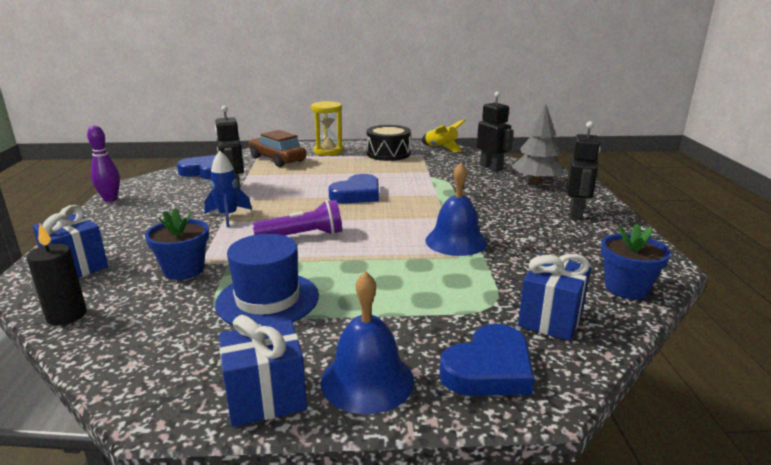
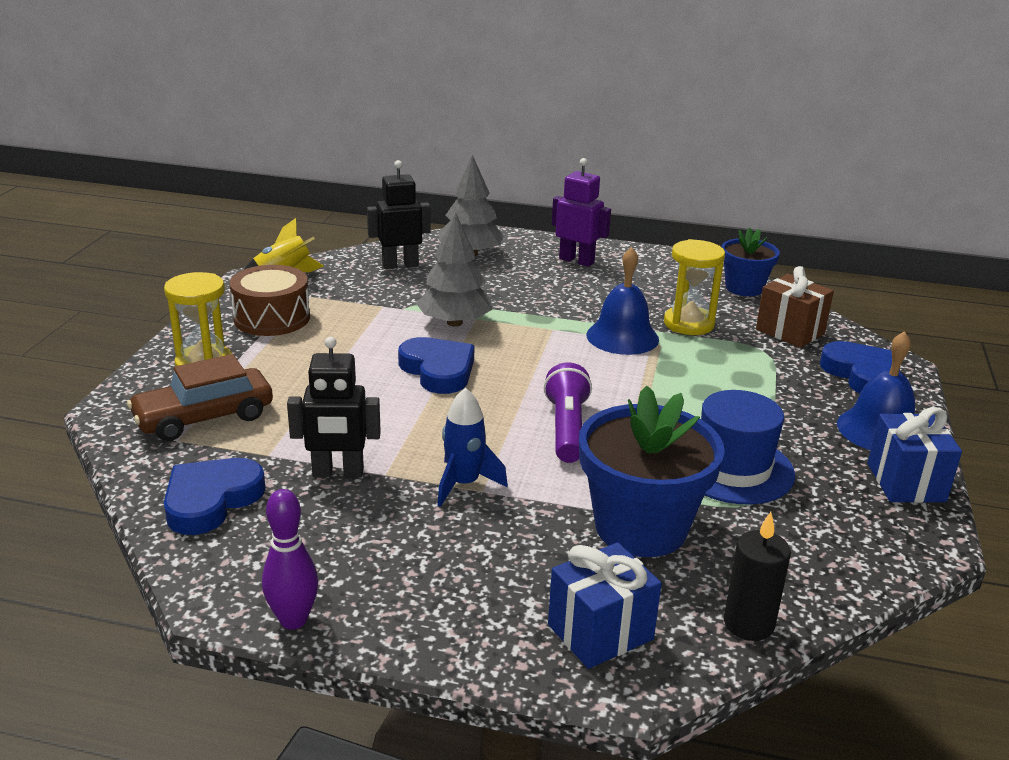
camera: 75 degrees left, 5 degrees up
(184, 270) = (640, 527): blue flower pot -> blue flower pot, size x1.67
(388, 154) = (272, 318): black drum -> brown drum
(424, 190) = (454, 322): none -> grey tree
(509, 265) = (688, 324): none -> yellow hourglass
(550, 319) = (790, 331): blue gift -> brown gift
(576, 213) = (576, 261): black robot -> purple robot

